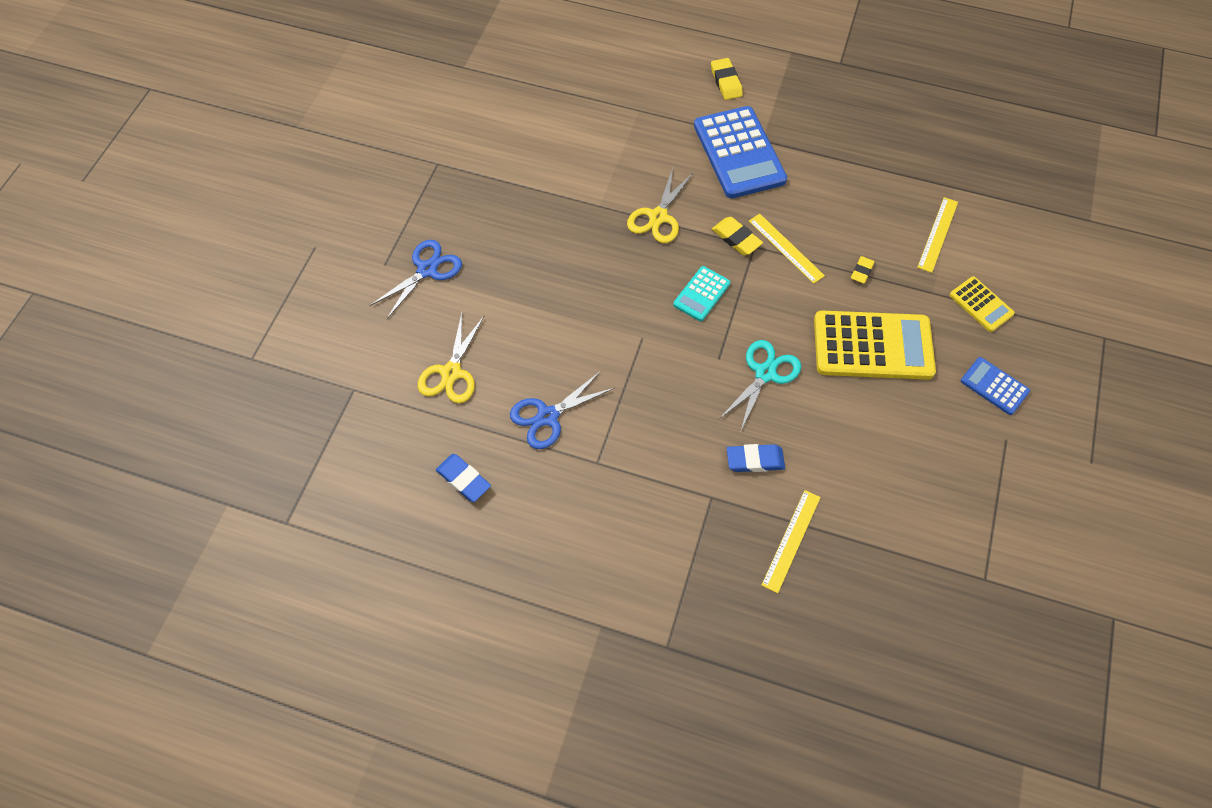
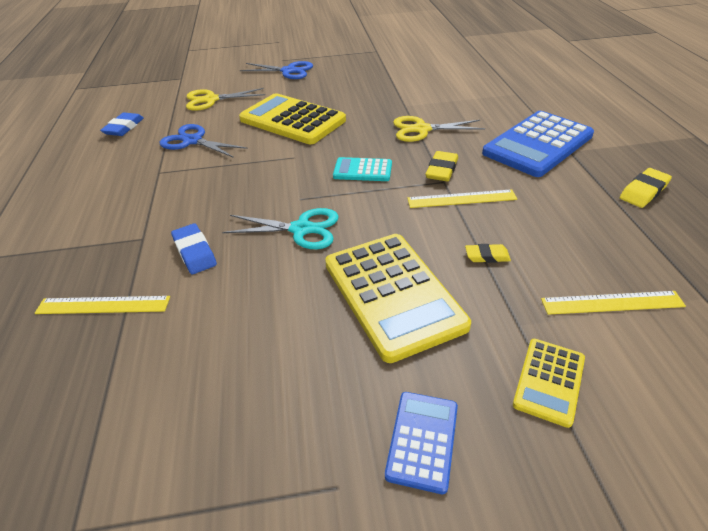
camera: 65 degrees right, 20 degrees down
(563, 311) = (292, 120): none -> yellow calculator
(726, 82) = (605, 117): yellow eraser -> yellow eraser (643, 191)
(786, 248) = (461, 199): yellow ruler -> yellow ruler turned 60 degrees clockwise

